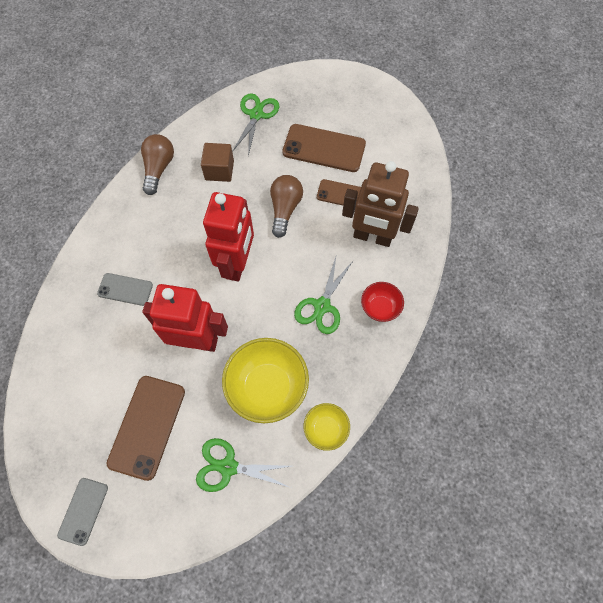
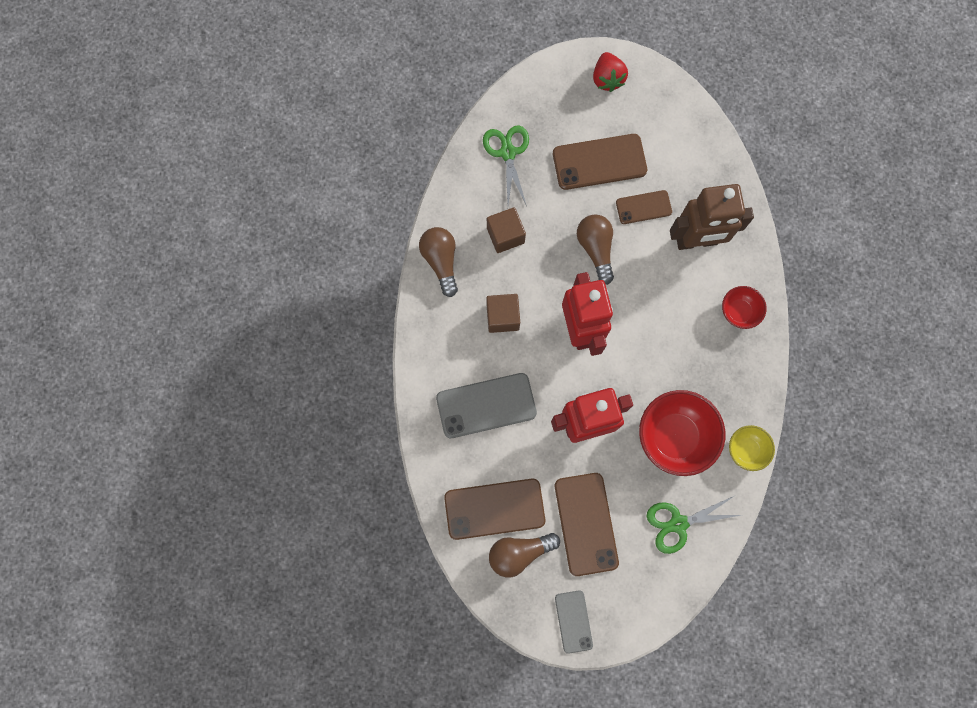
camera: 25 degrees left, 10 degrees up
(75, 424) = (519, 553): none -> brown light bulb
(79, 376) = (494, 509): none -> brown phone
(125, 289) = (486, 405): grey phone -> grey phone, size x1.71
(180, 228) = (502, 317): none -> brown cube
(267, 387) = (674, 436): yellow bowl -> red bowl
(322, 306) = (684, 335): green scissors -> none
(362, 95) = (607, 79): none -> red strawberry

